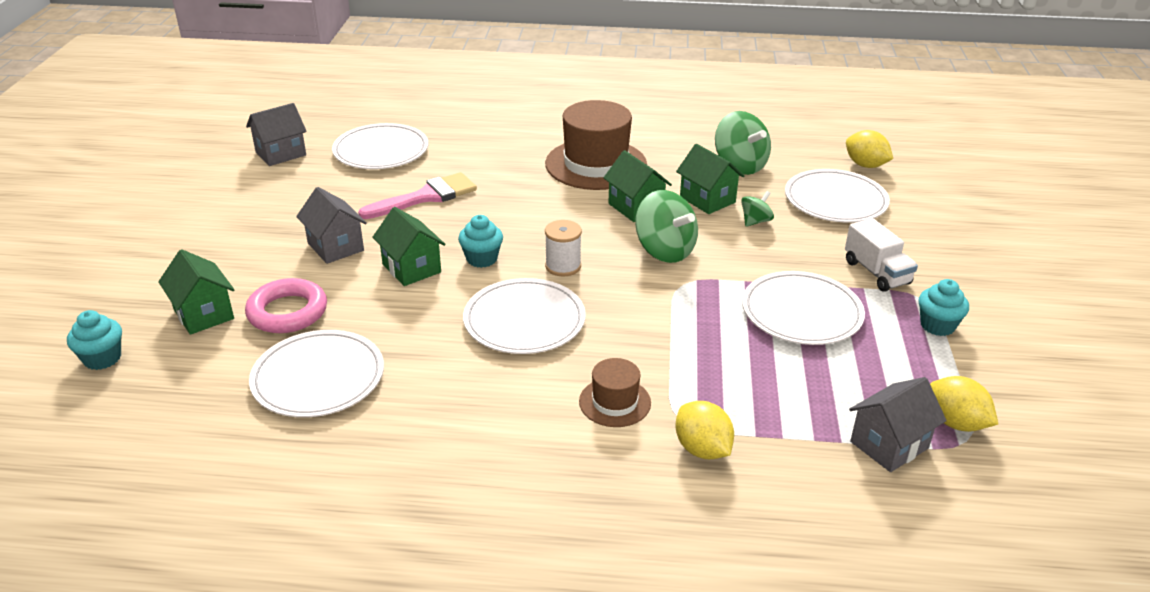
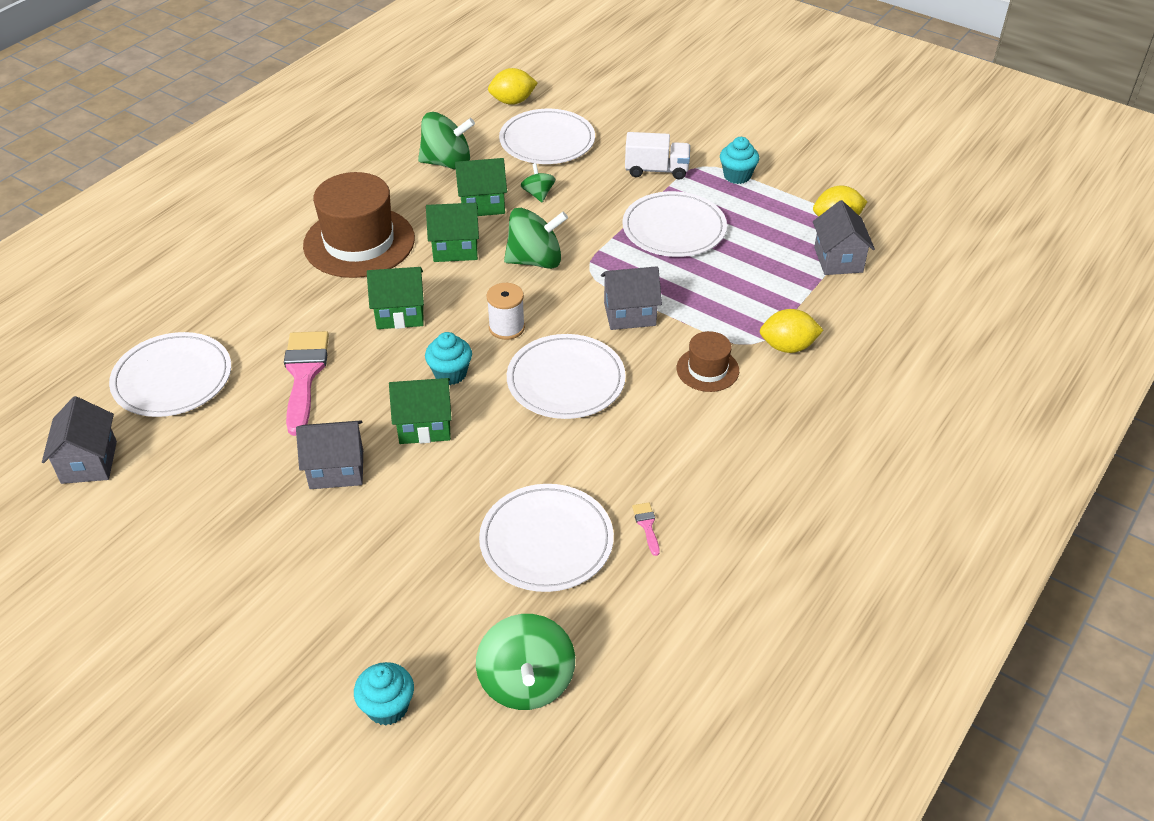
camera: 60 degrees left, 10 degrees up
(151, 422) = (526, 682): none -> green spinning top
(204, 314) = (373, 605): green house -> green house (400, 314)
(287, 312) = (423, 537): pink ring -> none
(372, 432) = (646, 525): none -> pink brush
(647, 327) = (629, 314): none -> grey house

